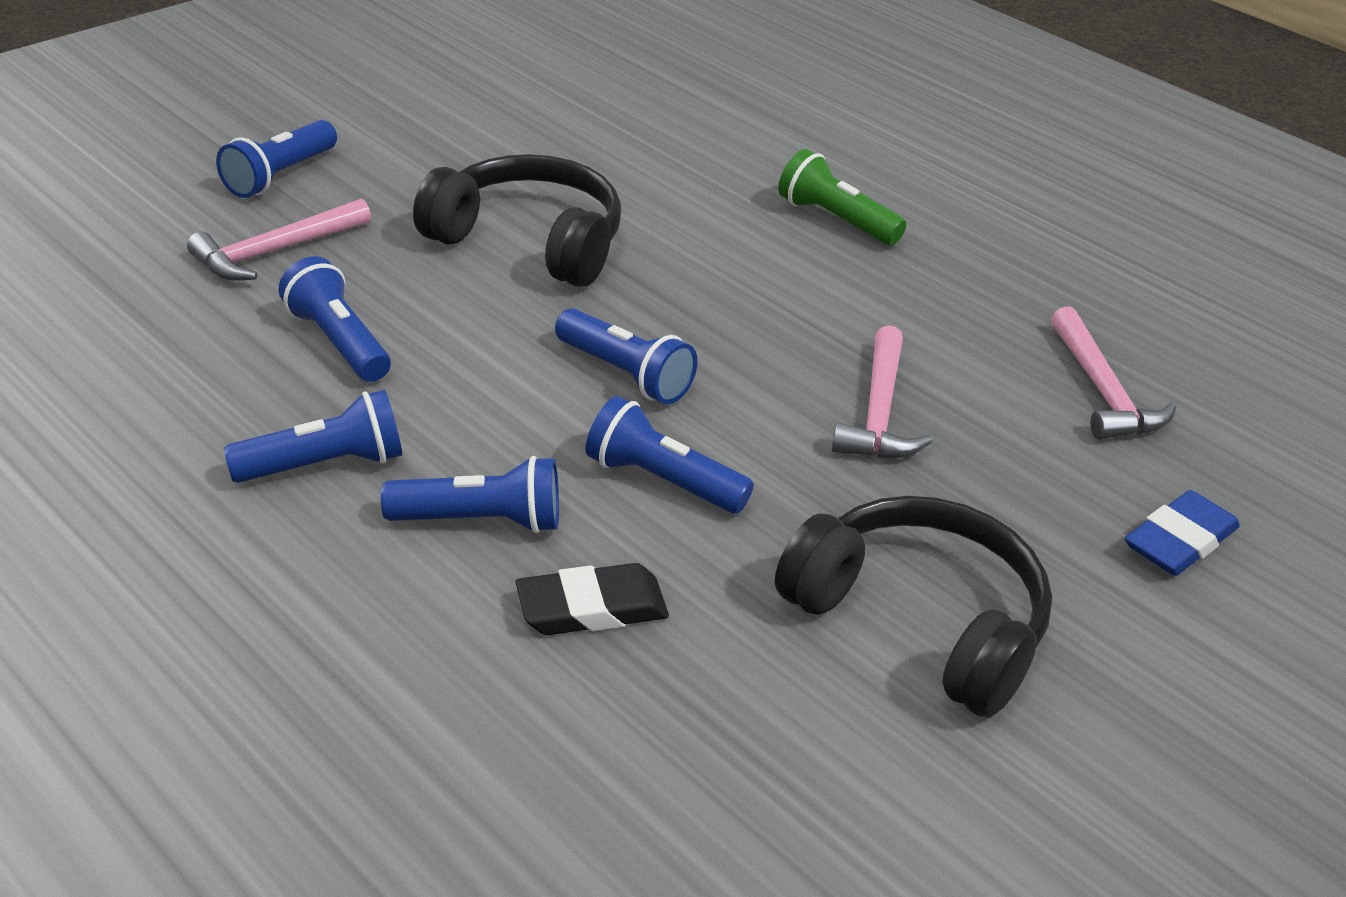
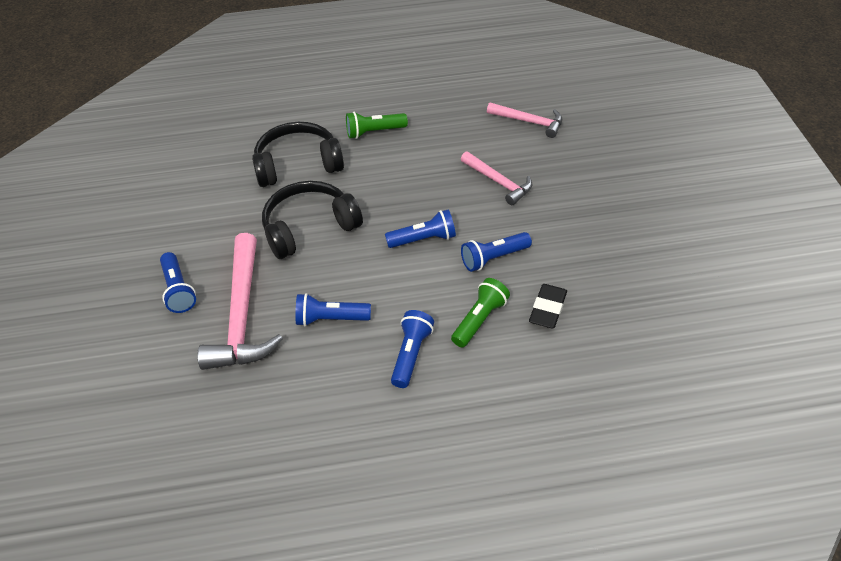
camera: 50 degrees left, 10 degrees up
(275, 252) = (242, 315): pink hammer -> pink hammer, size x1.72
(481, 521) = (479, 320): blue flashlight -> green flashlight
(919, 621) = (608, 228): black headphones -> black headphones (298, 164)
(1179, 541) = (612, 148): blue eraser -> none

